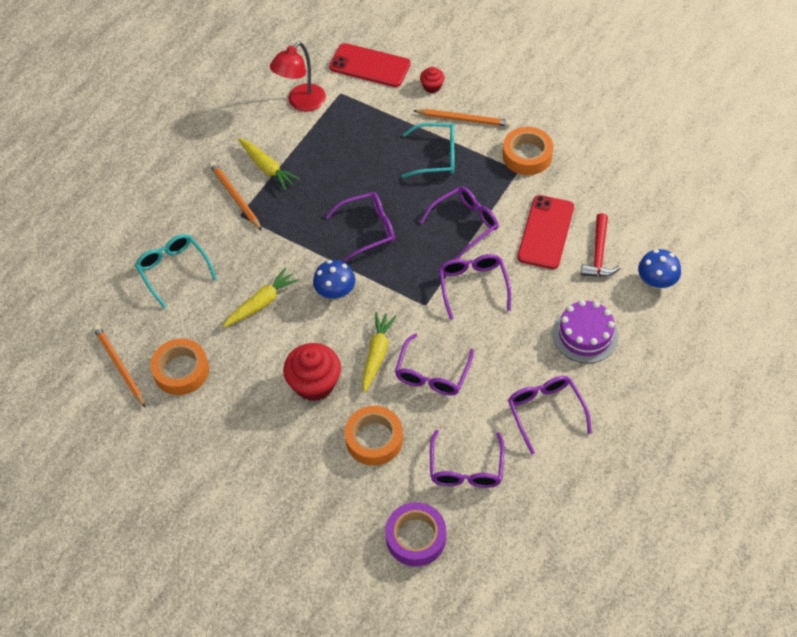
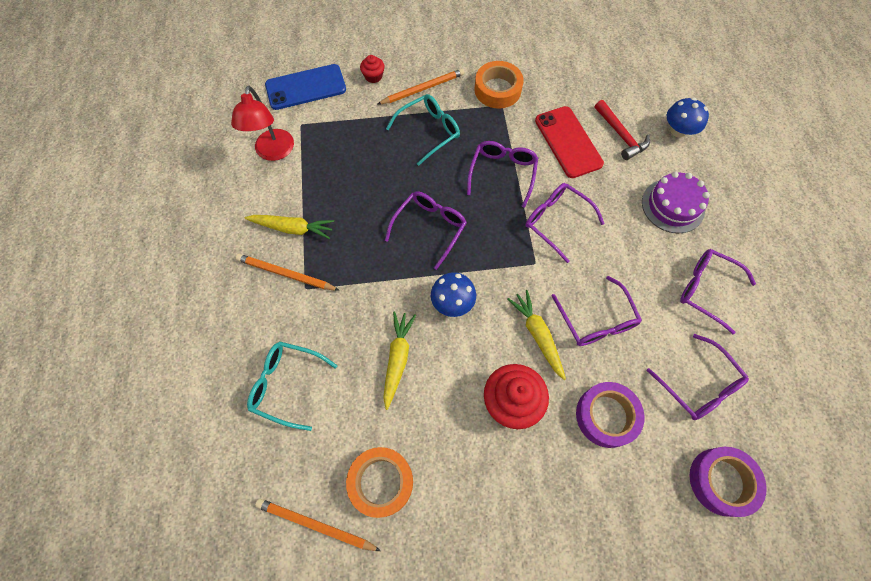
camera: 40 degrees left, 10 degrees up
(369, 65) = (306, 87): red phone -> blue phone
(374, 439) = (606, 416): orange tape -> purple tape

